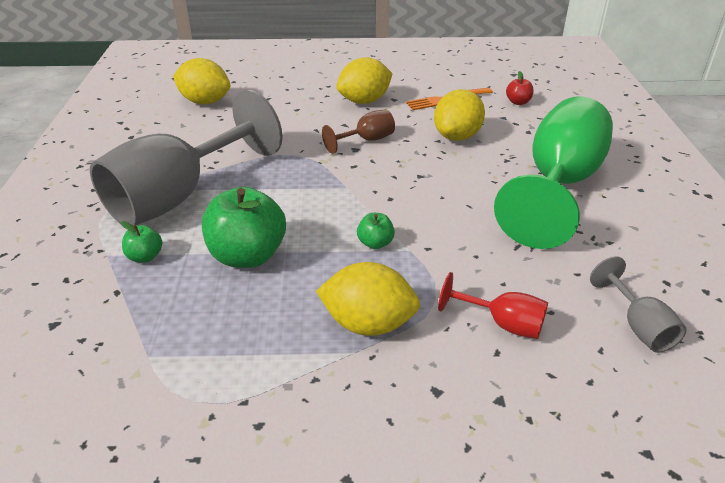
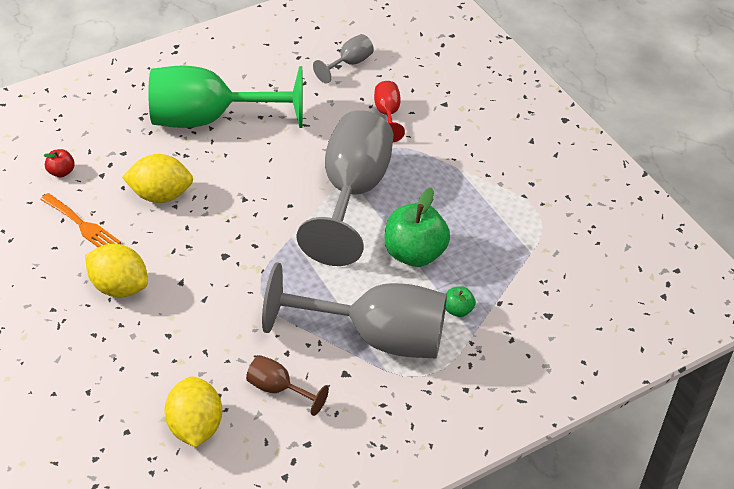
camera: 120 degrees left, 10 degrees up
(366, 140) = (204, 253): brown goblet -> brown goblet (278, 389)
(368, 324) = (431, 169): yellow lemon -> none
(375, 243) = (352, 193): green apple -> grey goblet

